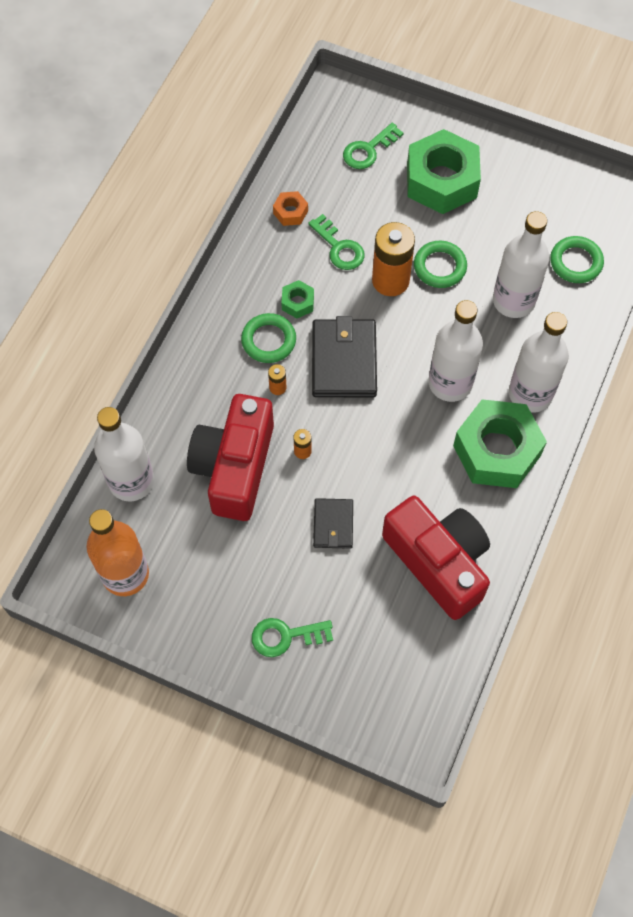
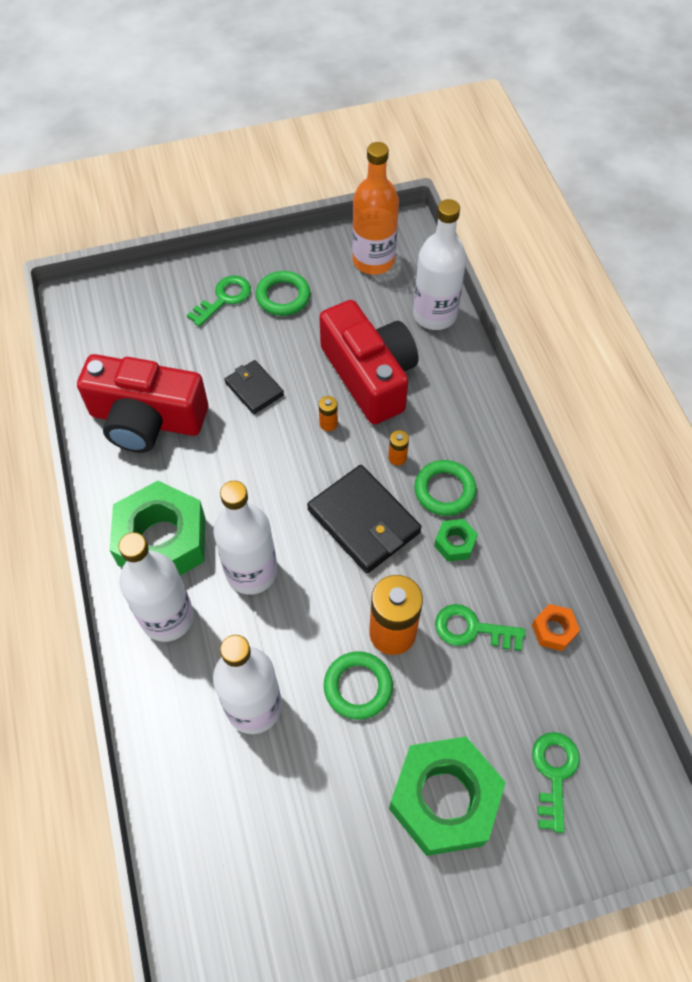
camera: 140 degrees right, 5 degrees down
(576, 262) = (219, 811): green ring -> green ring (283, 296)

